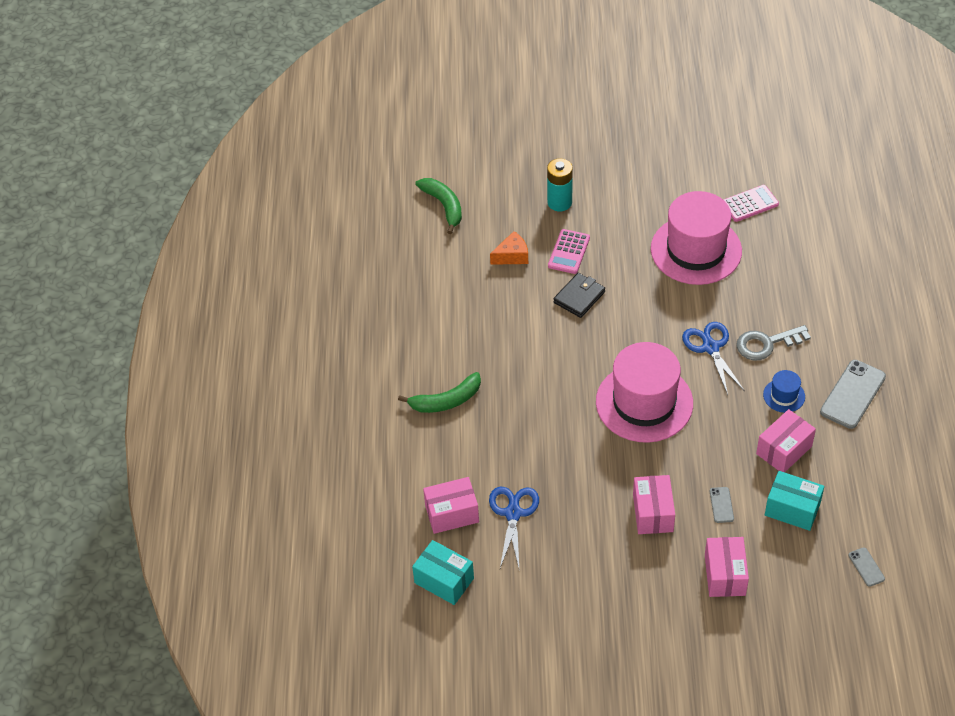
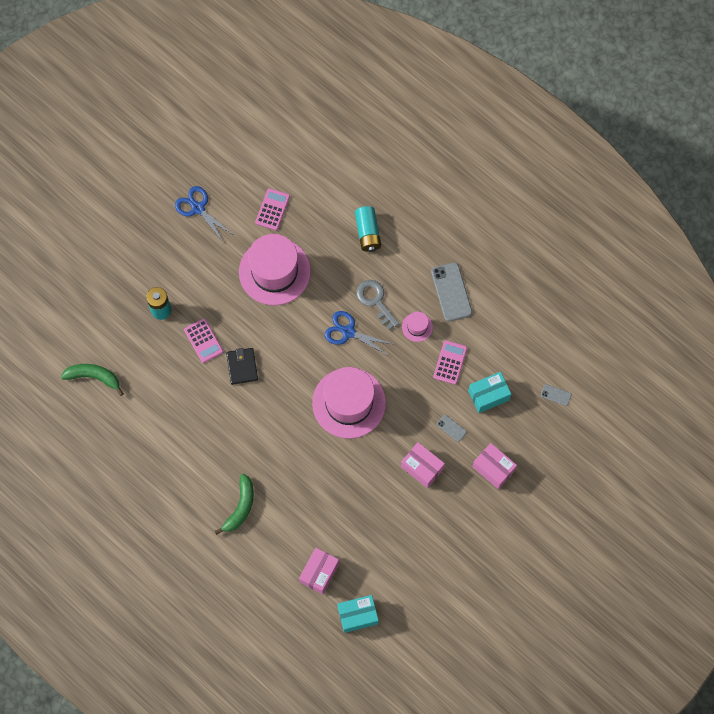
camera: 50 degrees left, 20 degrees up
(512, 256) = (173, 374): orange cheese -> none
(513, 513) = (351, 540): blue scissors -> blue scissors (198, 208)
(766, 344) = (375, 301): grey key -> grey key turned 120 degrees clockwise
(784, 395) = (417, 327): blue hat -> pink hat
(784, 450) = (450, 362): pink box -> pink calculator
(821, 286) = (368, 233): none -> turquoise battery

